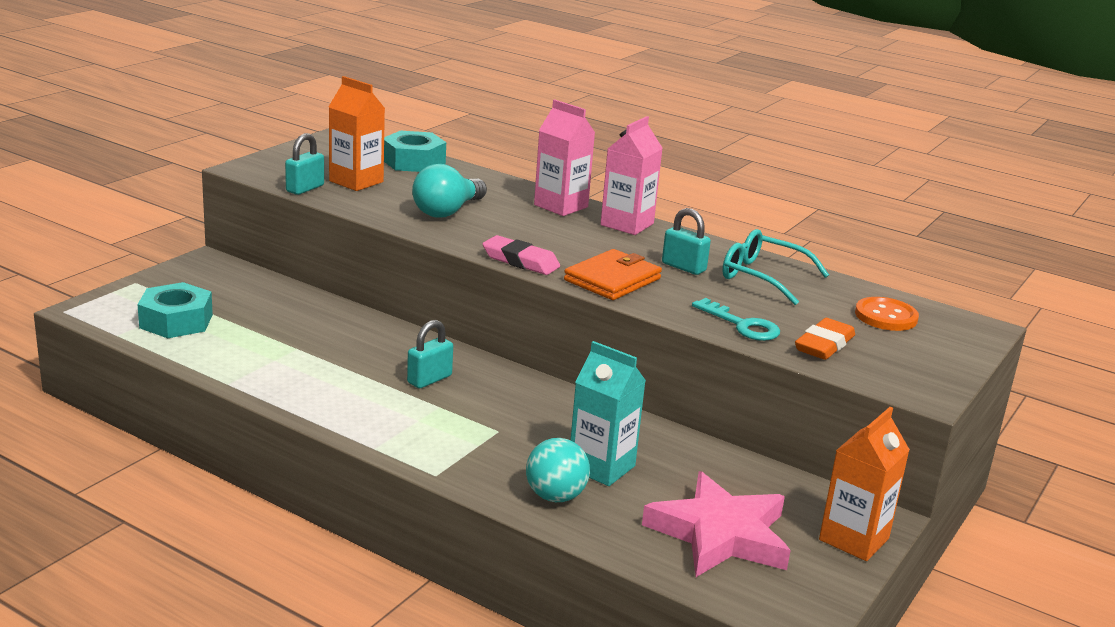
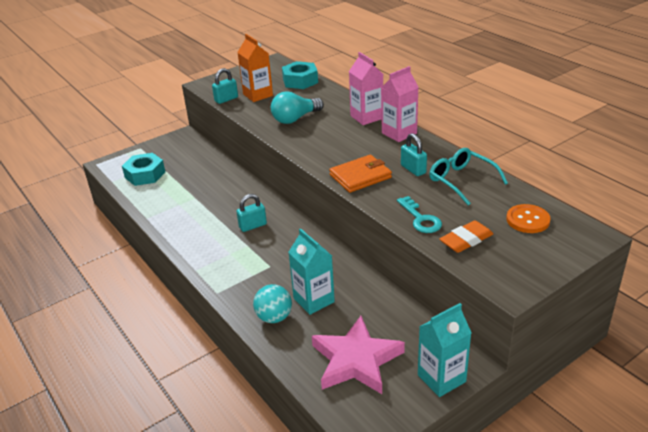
camera: 25 degrees right, 10 degrees up
(520, 261) = (313, 158): pink eraser -> none
(854, 539) = (441, 378): orange carton -> turquoise carton

